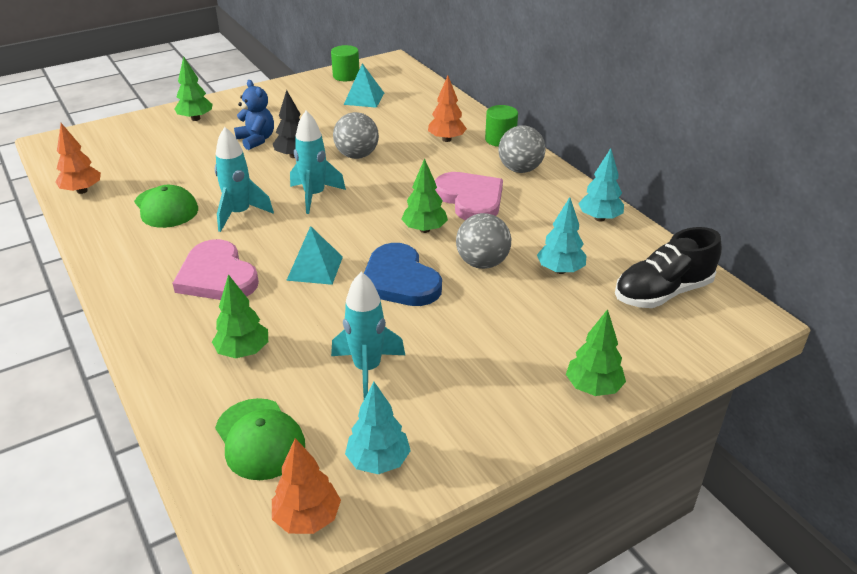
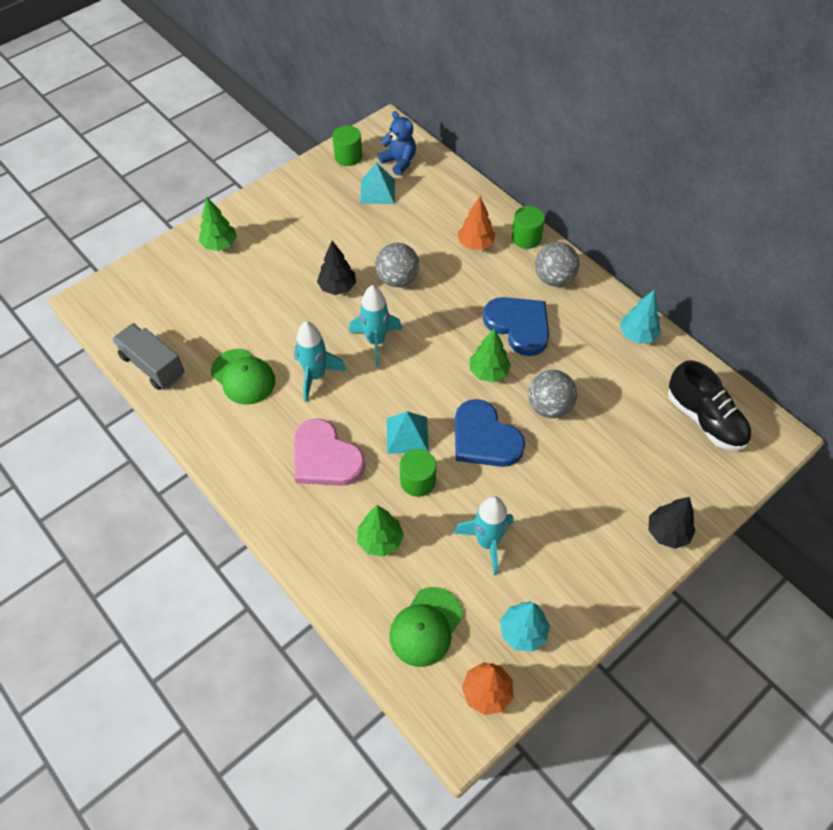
camera: 10 degrees left, 20 degrees up
(82, 191) = (153, 366): orange tree -> grey truck
(256, 140) = (293, 269): blue teddy bear -> blue teddy bear (399, 162)
(259, 439) = (426, 626): green cap -> green cap turned 75 degrees clockwise
(309, 306) = (417, 481): none -> green cylinder
(470, 199) = (519, 326): pink heart -> blue heart
(560, 270) = (616, 405): turquoise tree -> none
(593, 388) = (667, 532): green tree -> black tree
(662, 292) = (704, 419): black shoe -> black shoe turned 90 degrees counterclockwise

